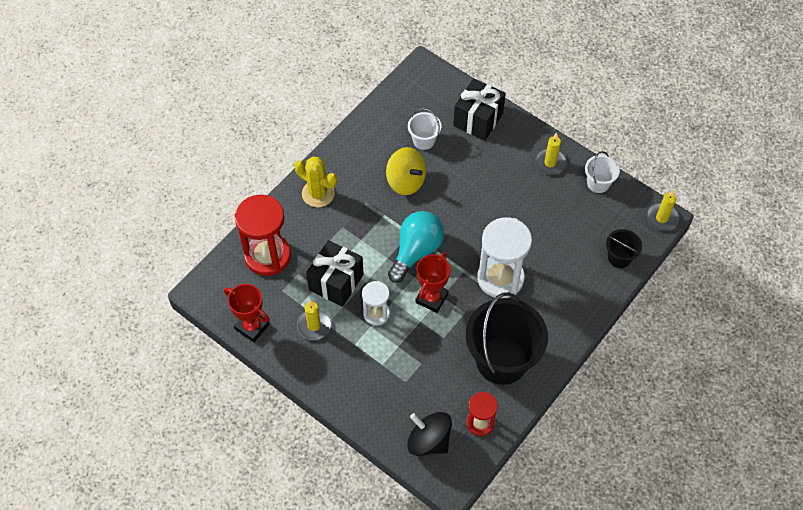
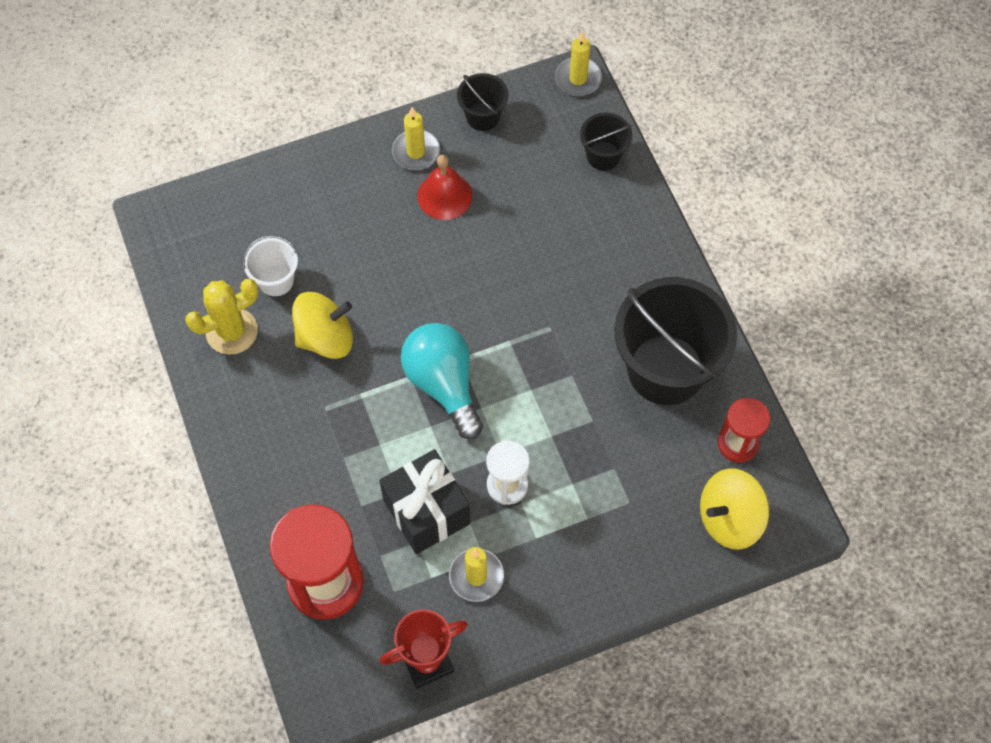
camera: 60 degrees left, 5 degrees up
(318, 193) = (268, 462): yellow cactus -> yellow cactus (232, 331)
(429, 441) = (729, 519): black spinning top -> yellow spinning top
(431, 298) = (526, 403): red trophy -> none
(478, 120) = (290, 197): black gift -> none
(500, 278) = (548, 305): white hourglass -> none
(533, 191) = (444, 195): none -> red bell
(598, 183) = (483, 116): white bucket -> black bucket

